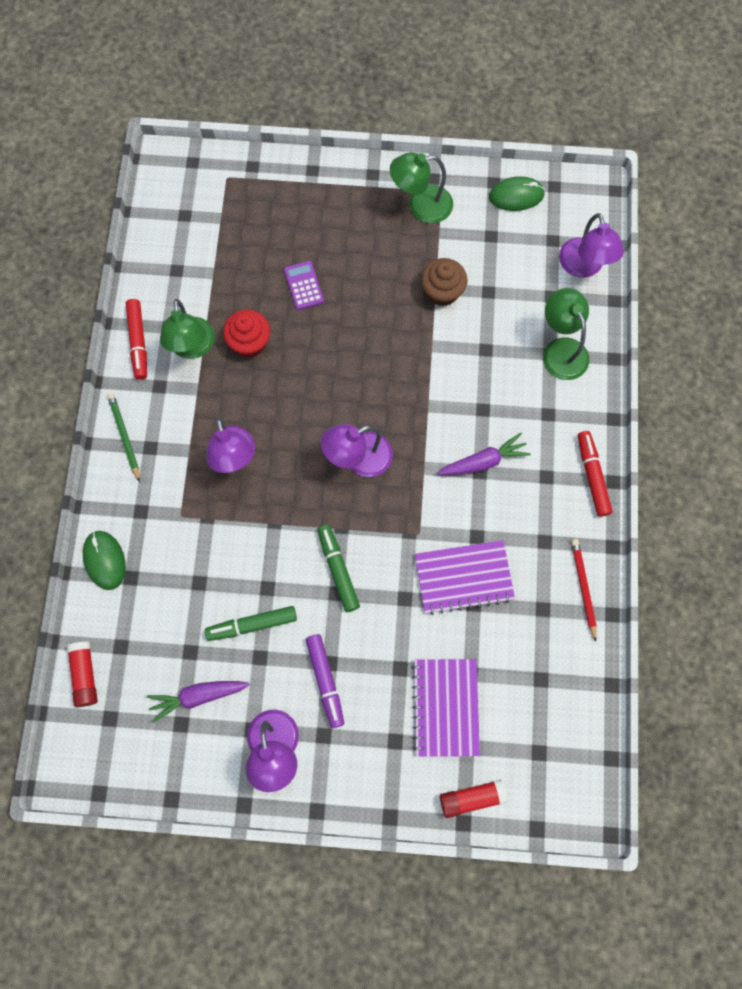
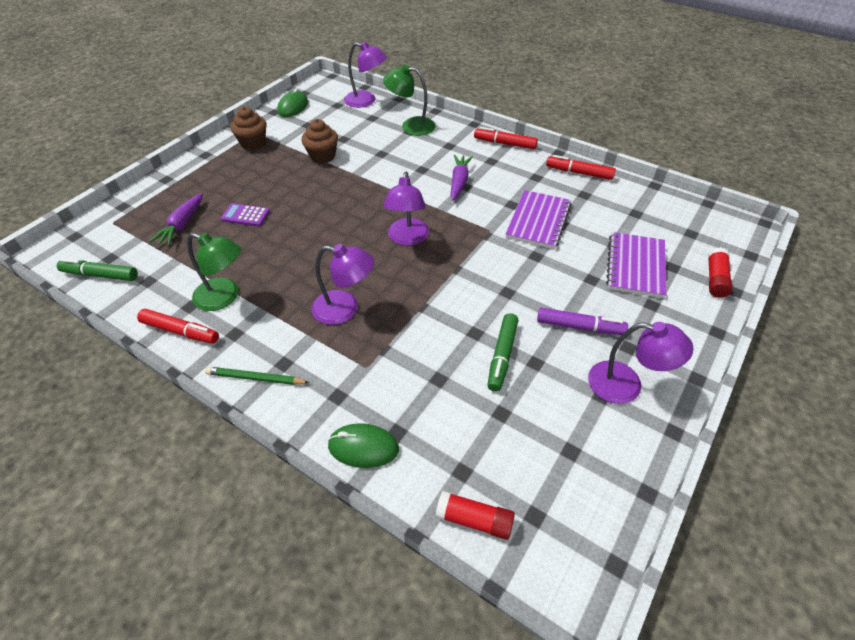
camera: 60 degrees left, 25 degrees down
(198, 696) = (549, 424): purple carrot -> purple carrot (182, 225)
(250, 343) = (257, 261): red cupcake -> none
(338, 570) = (488, 283): green marker -> green marker (100, 275)
(421, 206) = (253, 143): green lamp -> brown cupcake
(445, 707) = (635, 266): purple notebook -> purple notebook turned 75 degrees clockwise
(583, 587) = (579, 173): red pencil -> red marker

